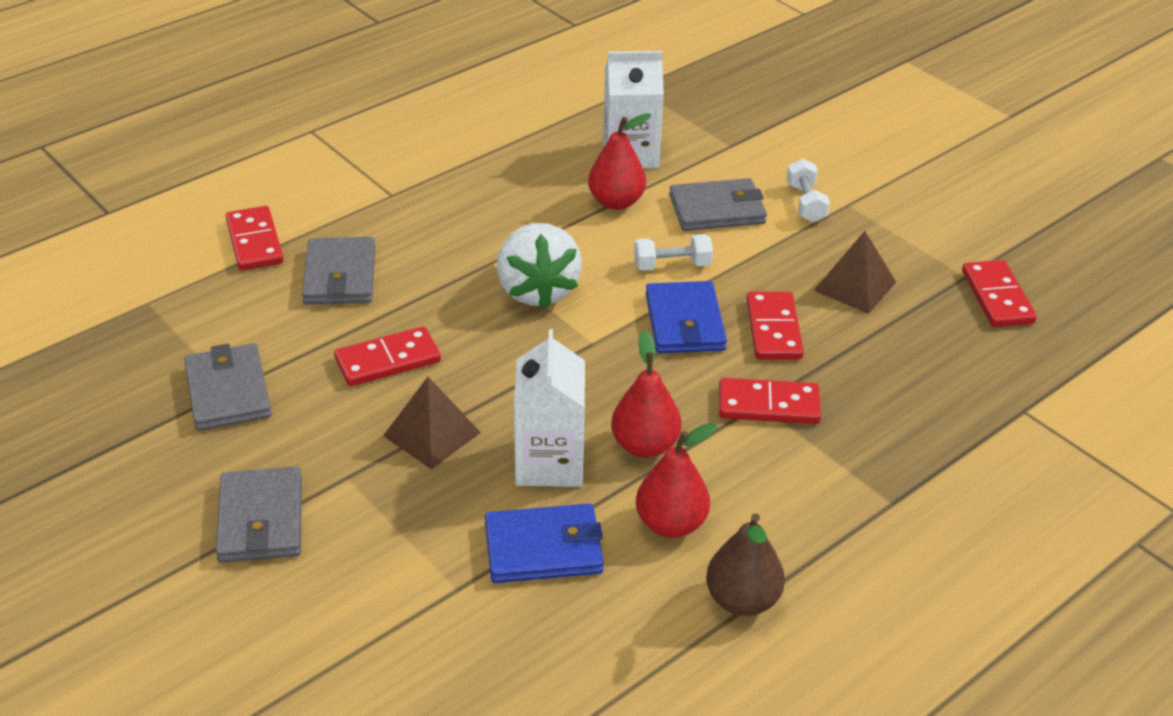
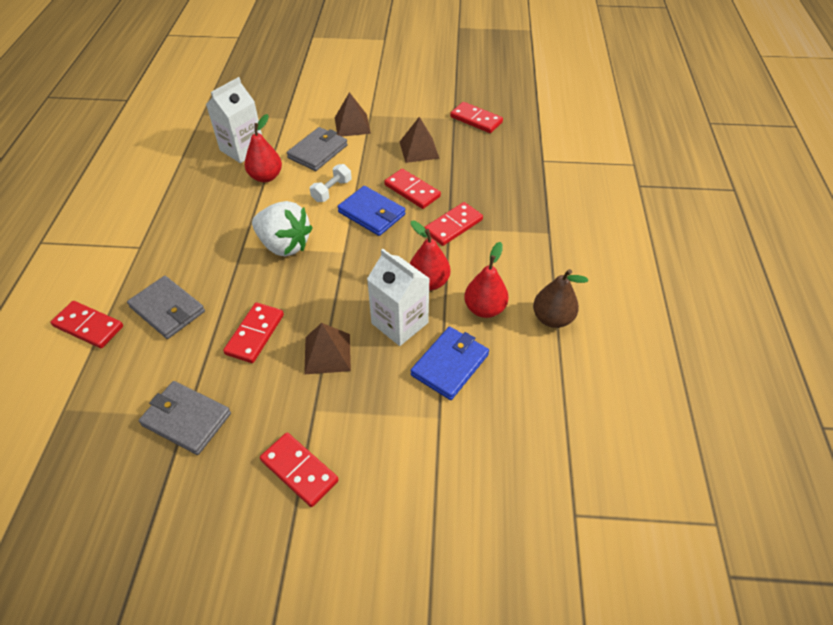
camera: 45 degrees left, 10 degrees up
(261, 519) = (299, 470): grey wallet -> red domino
(805, 203) = (352, 125): white dumbbell -> brown pyramid

